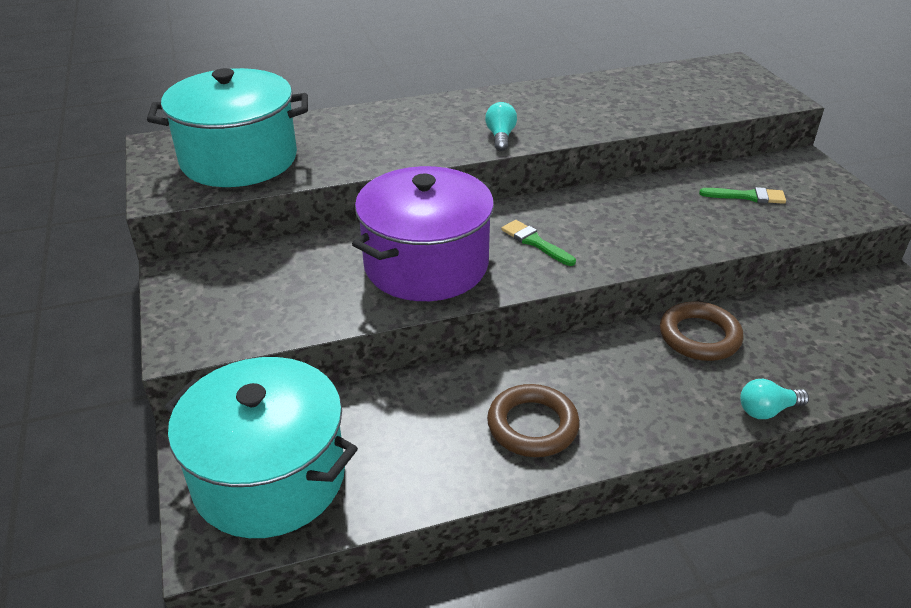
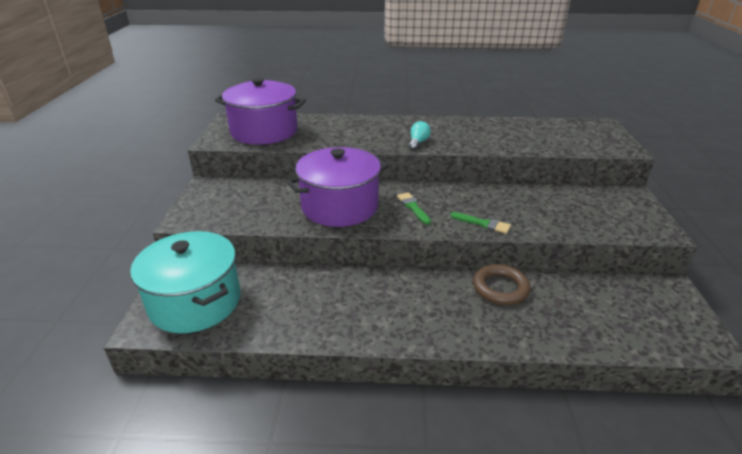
camera: 20 degrees right, 5 degrees down
(239, 159) = (264, 131): turquoise pot -> purple pot
(532, 425) = (358, 313): brown ring -> none
(747, 196) = (574, 207): green brush -> green brush (483, 224)
(767, 410) = (520, 344): turquoise light bulb -> none

